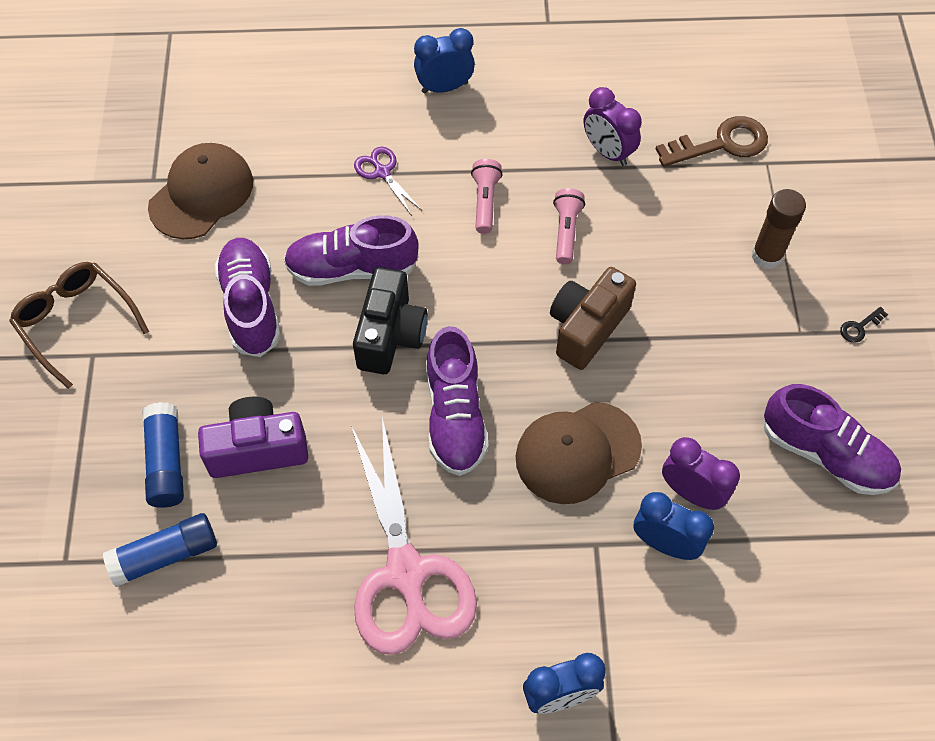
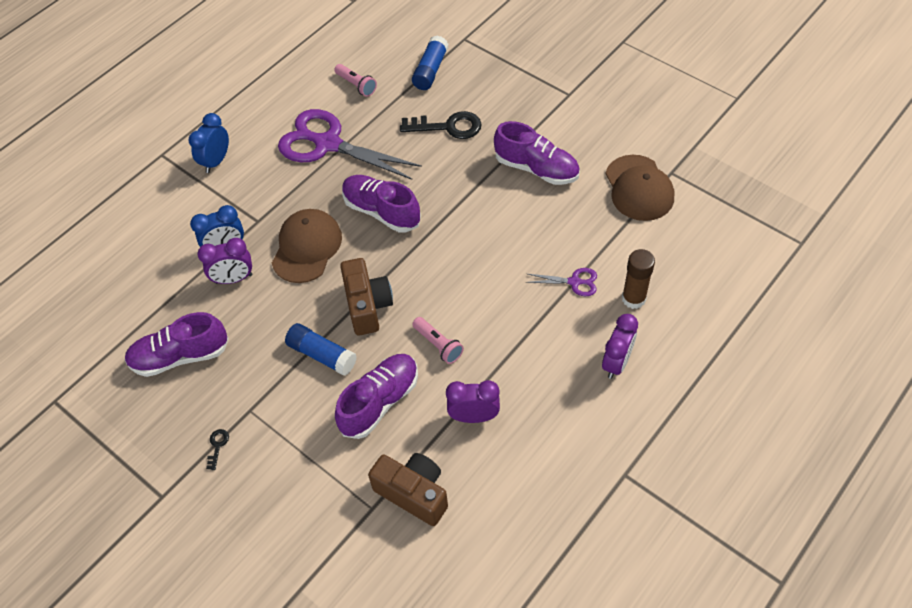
camera: 135 degrees right, 5 degrees down
(77, 323) = (595, 97): brown glasses -> none
(166, 462) = (477, 92): blue glue stick -> blue glue stick (322, 355)
(258, 449) = (448, 127): purple camera -> black key
(352, 268) = (517, 225): purple shoe -> purple shoe (380, 402)
(390, 335) = (457, 215): black camera -> none
(406, 572) = (328, 144): pink scissors -> purple scissors
(444, 87) = (616, 363): blue clock -> purple clock
(485, 202) = (501, 319): pink flashlight -> pink flashlight (356, 85)
(721, 144) = (413, 493): brown key -> brown camera
(767, 255) = (311, 440): brown glue stick -> brown glue stick (633, 299)

